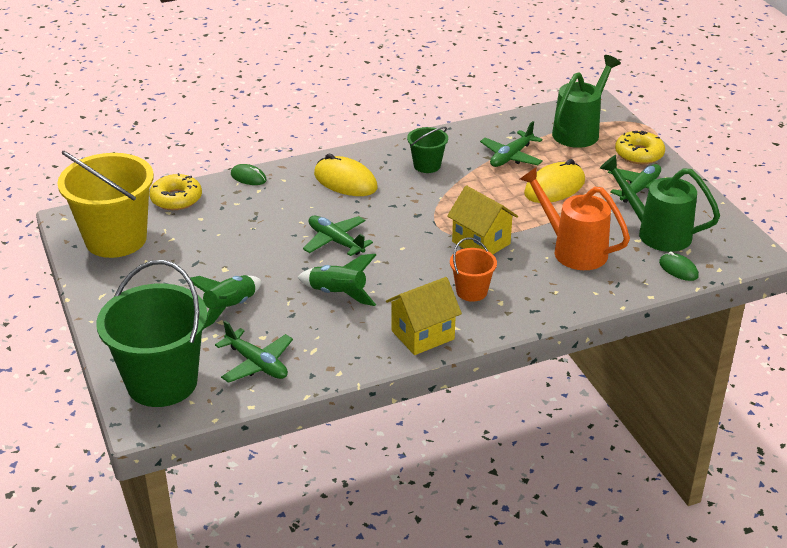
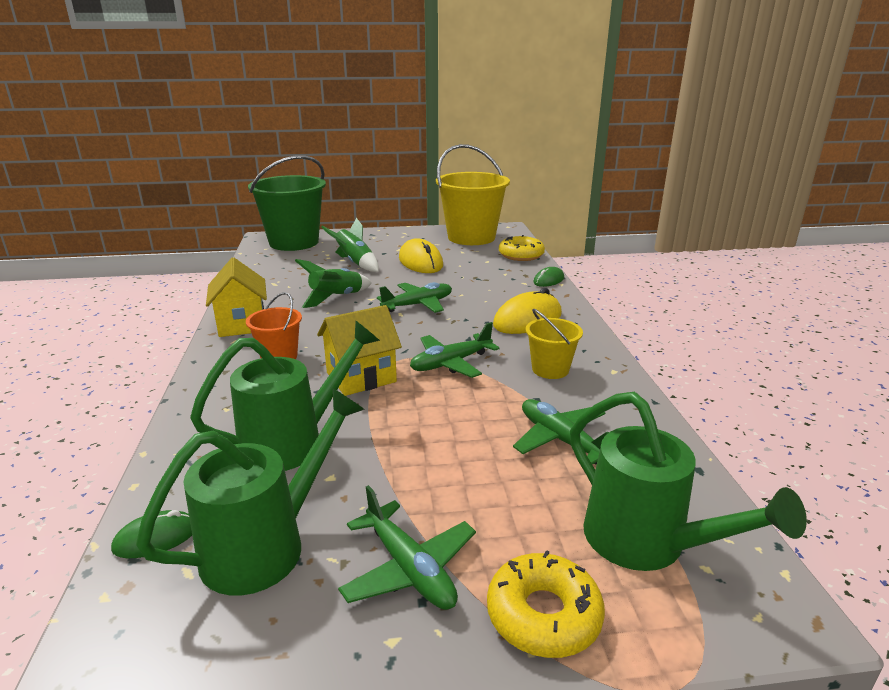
camera: 105 degrees right, 10 degrees down
(257, 364) = (280, 266): green plane -> green plane (451, 363)
(427, 165) = (550, 369): green bucket -> yellow bucket
(554, 187) = (458, 463): yellow mouse -> yellow mouse (420, 262)
(573, 250) = (293, 441): orange watering can -> green watering can

